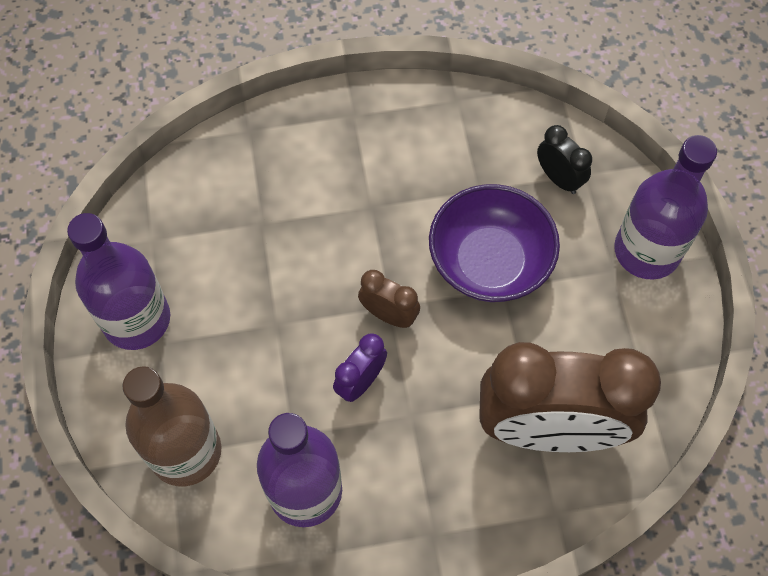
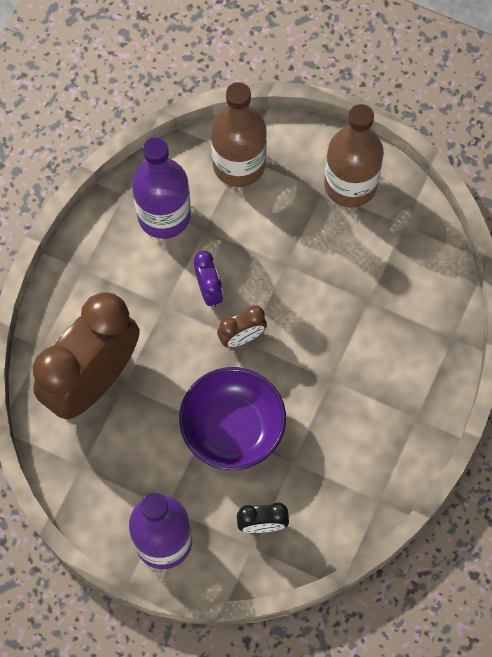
camera: 125 degrees right, 5 degrees up
(136, 319) = (350, 185): purple bottle -> brown bottle

